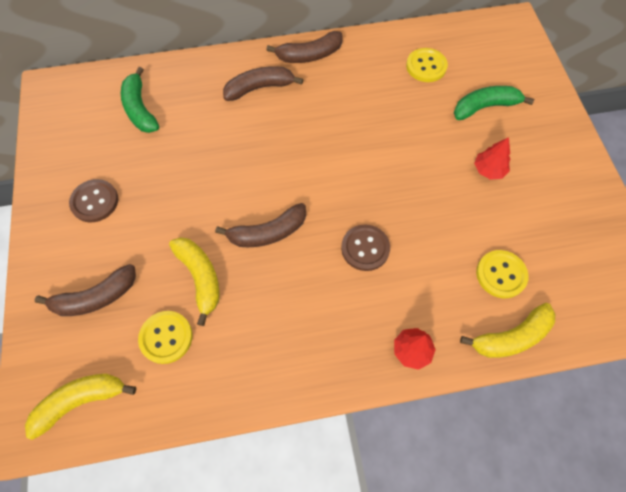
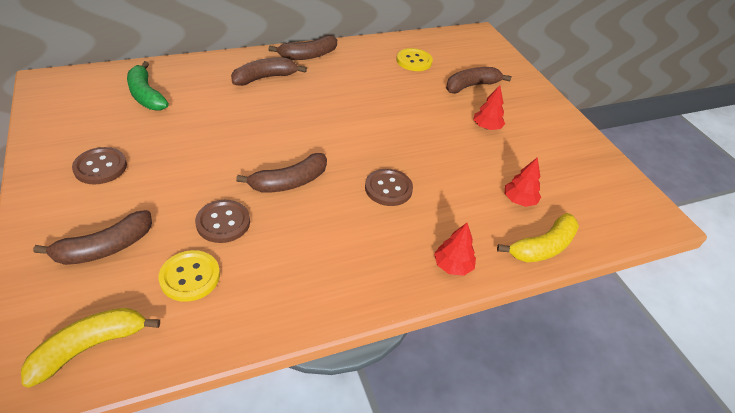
camera: 15 degrees left, 20 degrees down
(200, 278) = (223, 222): yellow banana -> brown button
(485, 107) = (471, 86): green banana -> brown banana
(501, 274) = (519, 200): yellow button -> red tree

